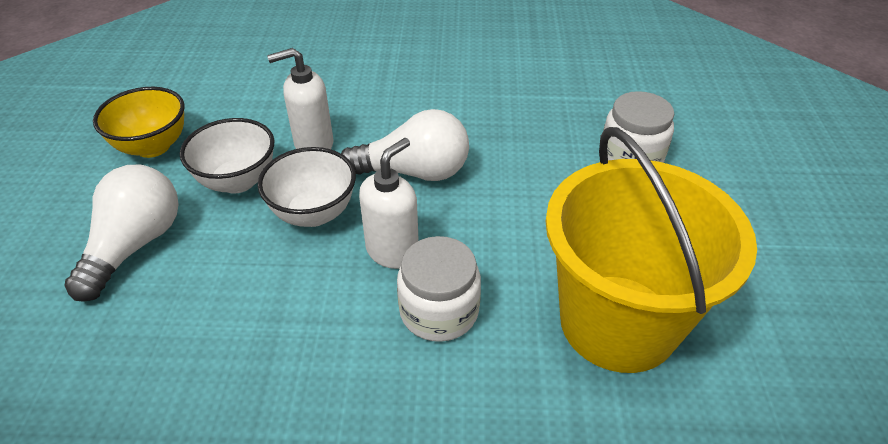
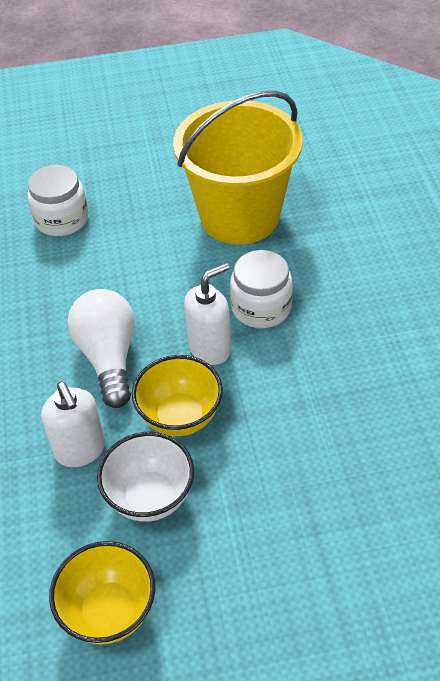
camera: 100 degrees left, 5 degrees up
(135, 245) = (258, 548): white light bulb -> none
(314, 213) = (180, 417): white bowl -> yellow bowl
(393, 251) = (210, 348): white soap dispenser -> white soap dispenser turned 120 degrees clockwise

